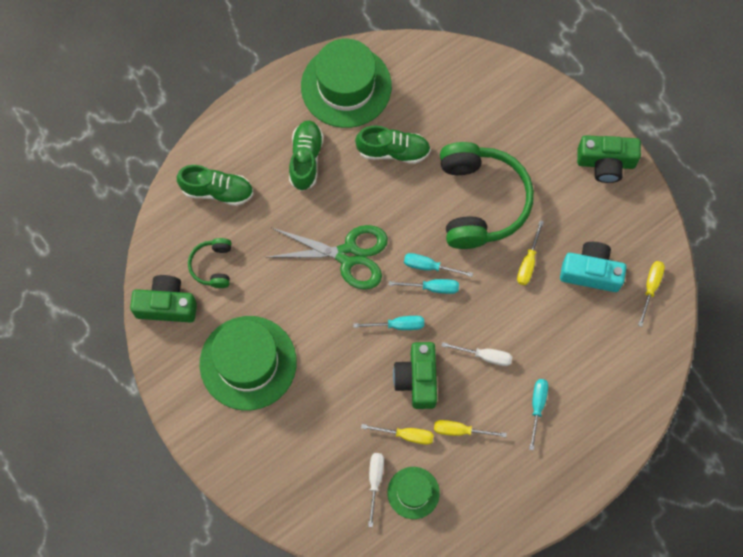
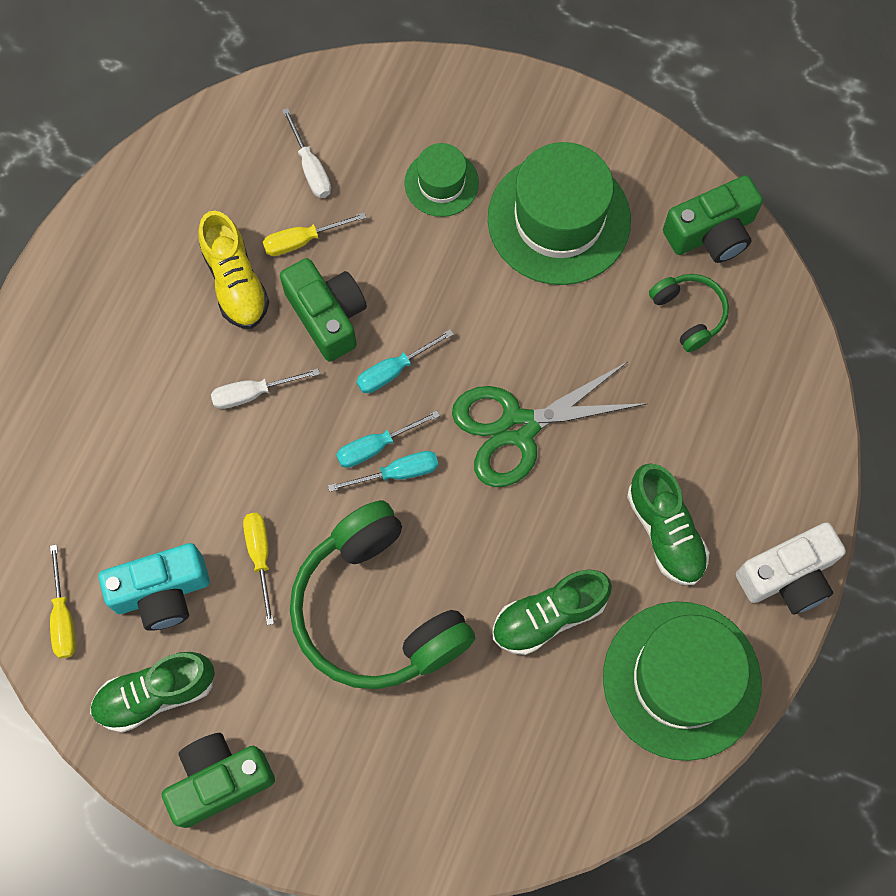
camera: 150 degrees right, 0 degrees up
(217, 191) = (755, 416): green shoe -> green shoe (156, 694)
(258, 104) = (788, 576): none -> white camera
(413, 492) = (255, 179): green hat -> green hat (441, 183)
(460, 430) = (235, 282): yellow screwdriver -> yellow shoe
(537, 407) = (148, 365): turquoise screwdriver -> none

